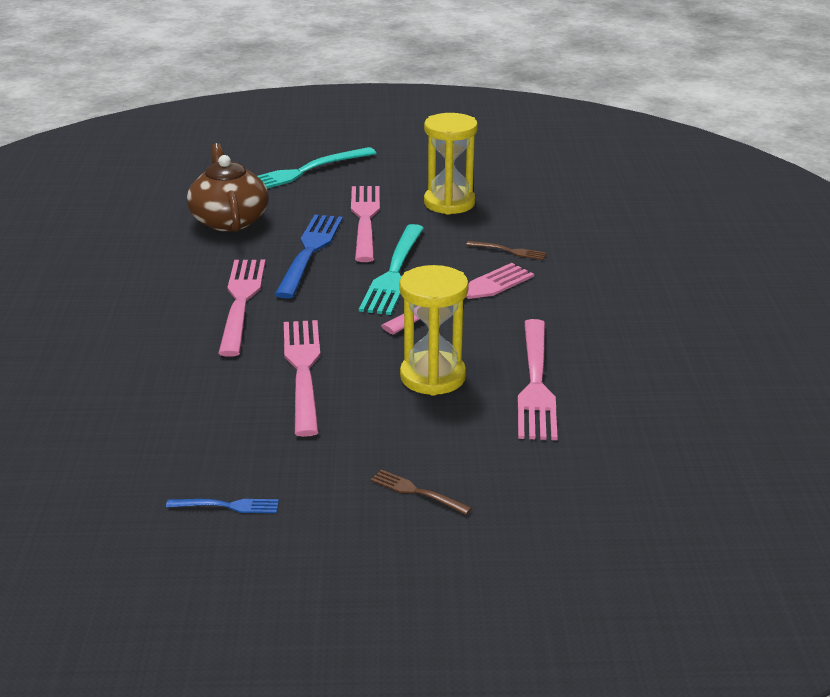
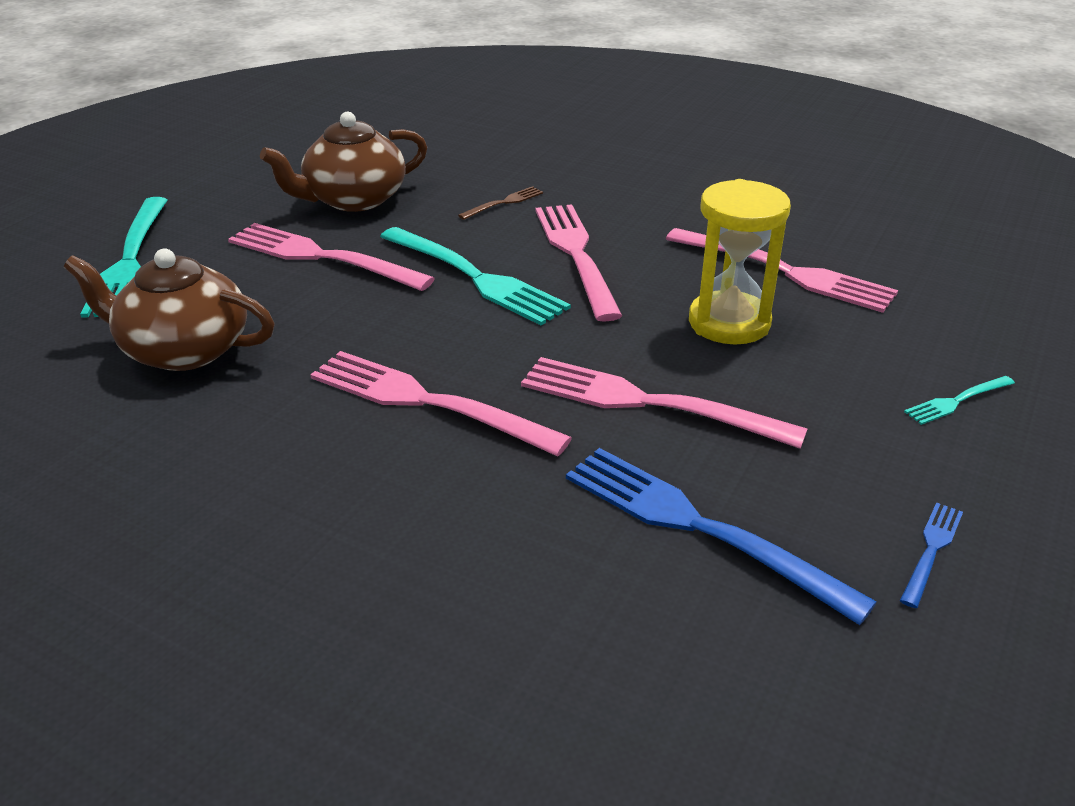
camera: 60 degrees left, 5 degrees up
(309, 252) = (355, 316): blue fork -> blue fork (700, 528)
(417, 492) = (957, 401): brown fork -> turquoise fork
(449, 203) = (354, 199): yellow hourglass -> brown teapot

